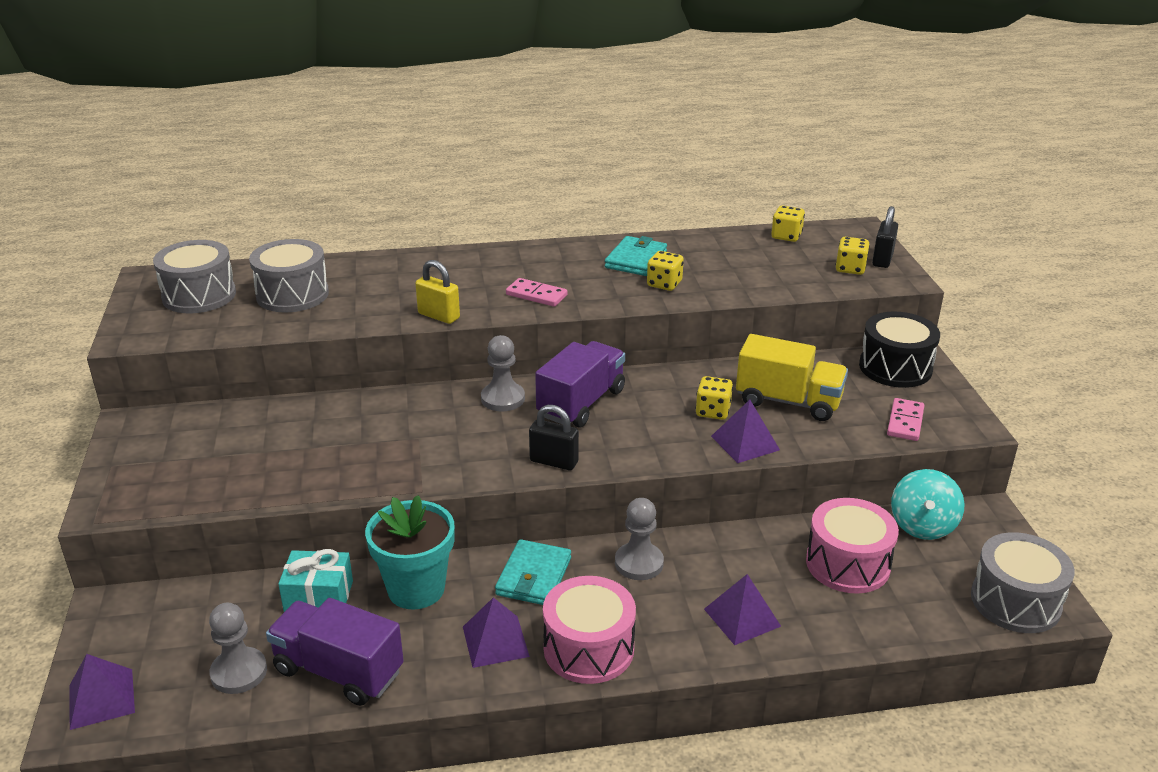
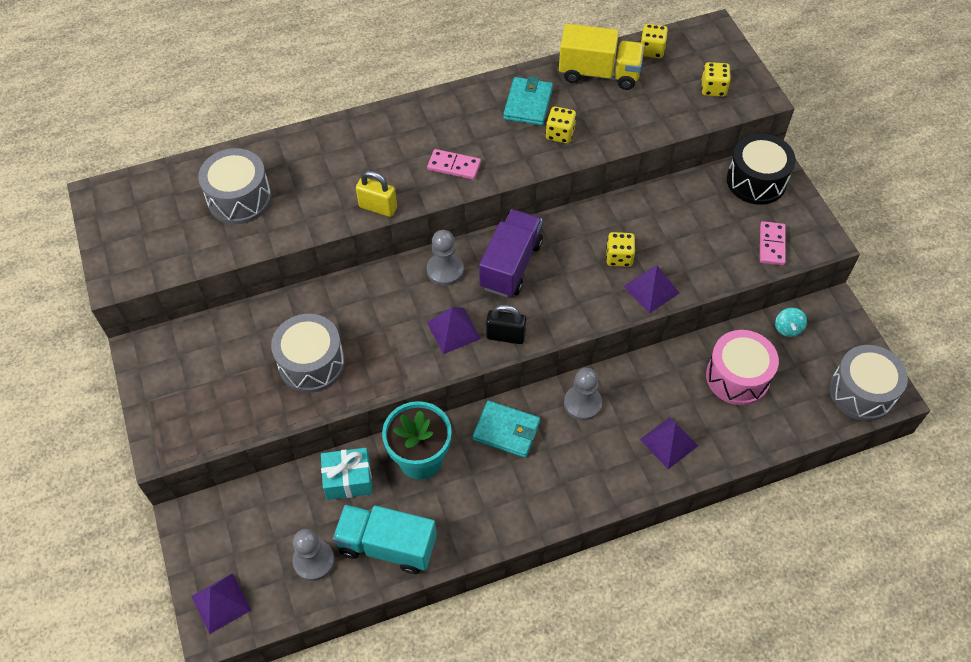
camera: 10 degrees left, 25 degrees up
(199, 295) = (156, 213): grey drum -> grey drum (311, 363)
(338, 671) = (387, 546): purple truck -> turquoise truck
(495, 641) = (494, 497): purple pyramid -> purple pyramid (453, 330)
(533, 576) = (506, 431): turquoise wallet -> turquoise wallet turned 75 degrees counterclockwise
(588, 648) = (564, 492): pink drum -> none
(788, 401) = (677, 235): yellow truck -> yellow truck (599, 73)
(882, 259) = (738, 72): black padlock -> none
(922, 525) = (787, 328): turquoise spinning top -> turquoise spinning top, size x0.58

